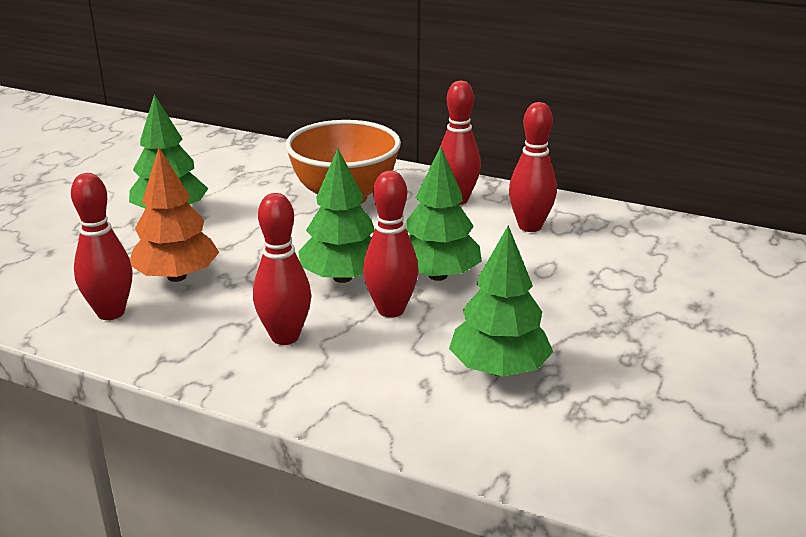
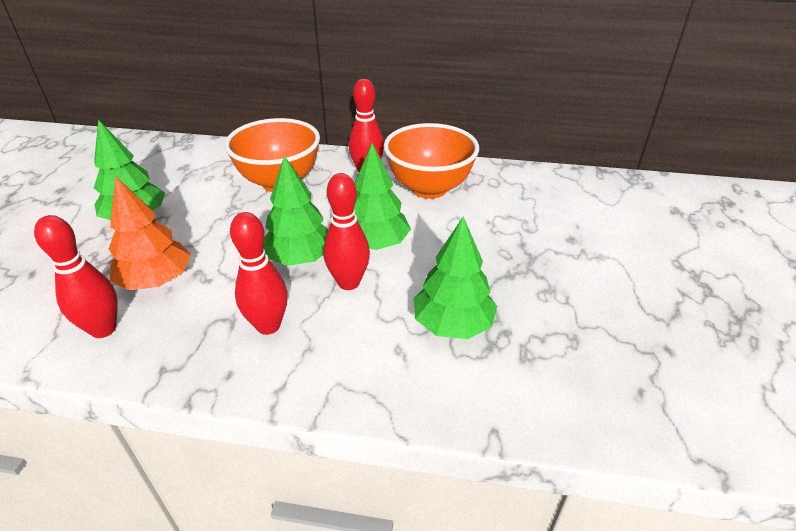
camera: 15 degrees left, 10 degrees up
(530, 226) = (429, 188): red bowling pin -> orange bowl

